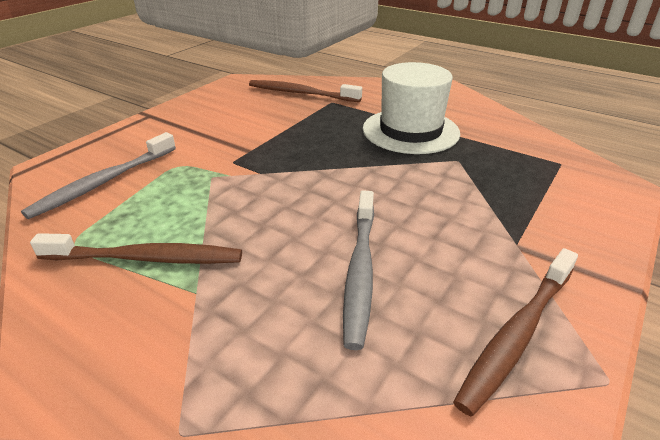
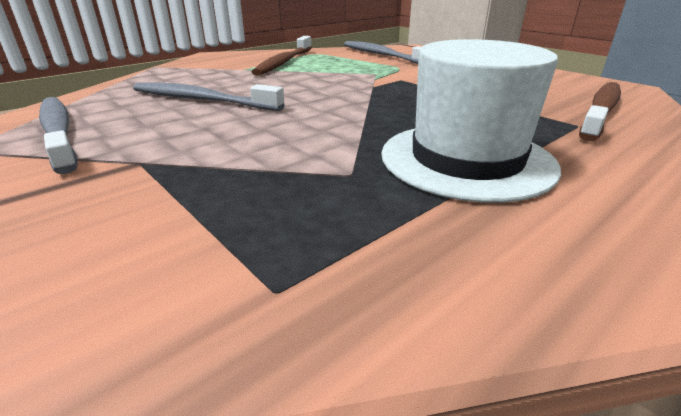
camera: 105 degrees right, 5 degrees down
(518, 333) = (59, 133): brown toothbrush -> grey toothbrush

